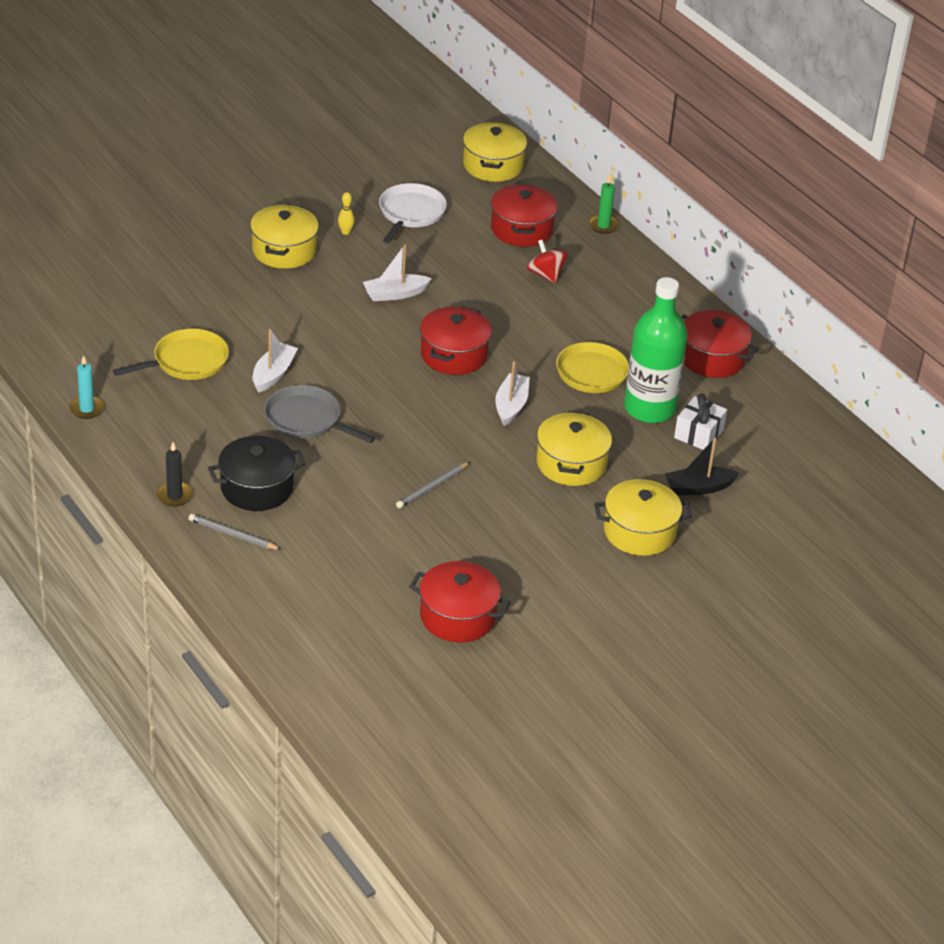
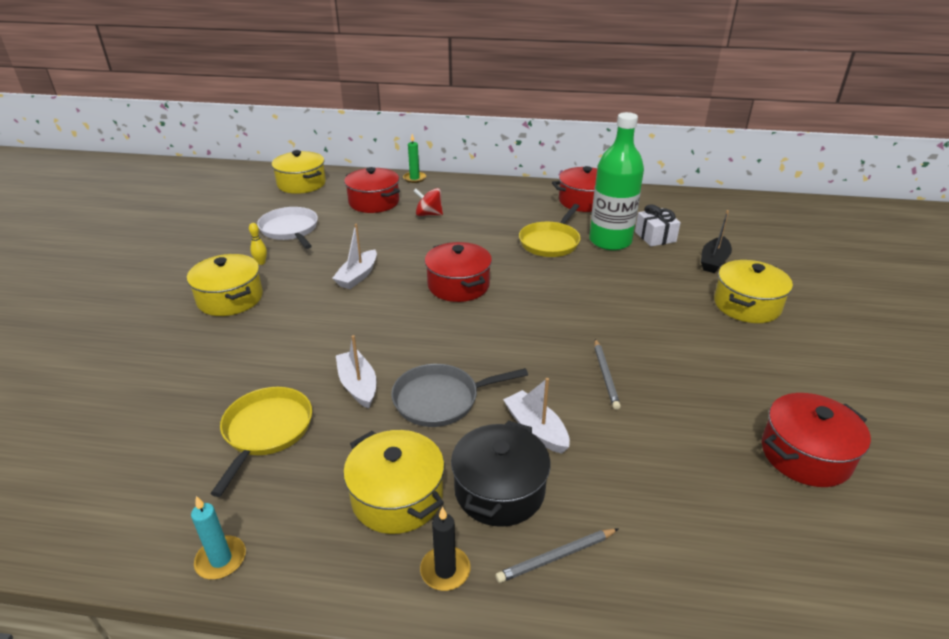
camera: 45 degrees left, 5 degrees down
(511, 406) = (545, 289): white boat -> white boat (536, 429)
(571, 463) = (639, 296): yellow pot -> yellow pot (397, 497)

